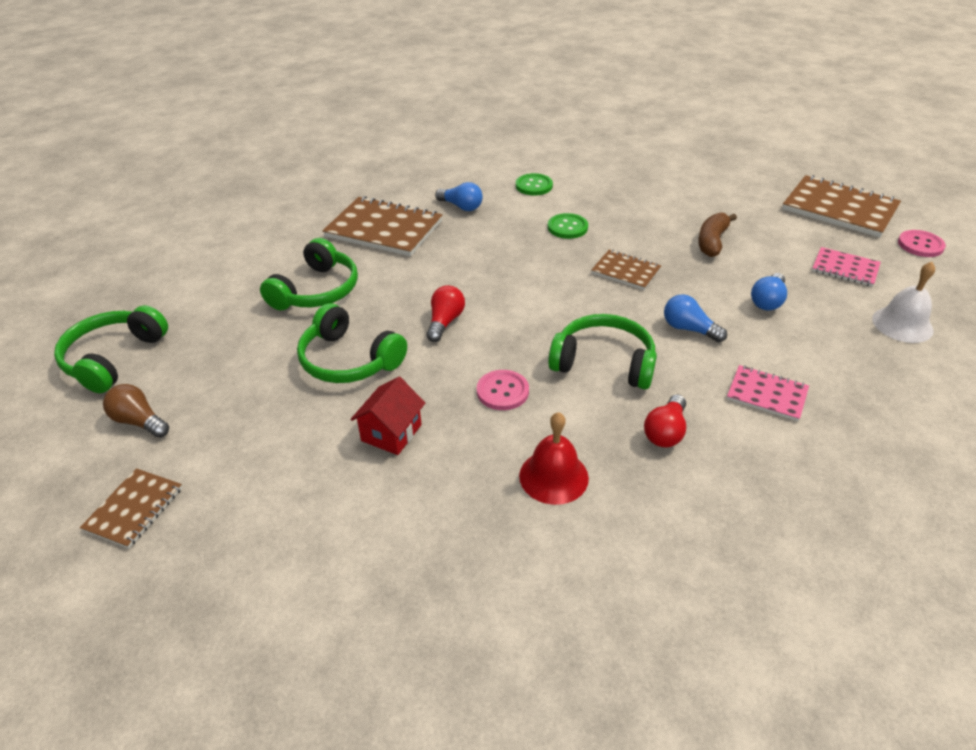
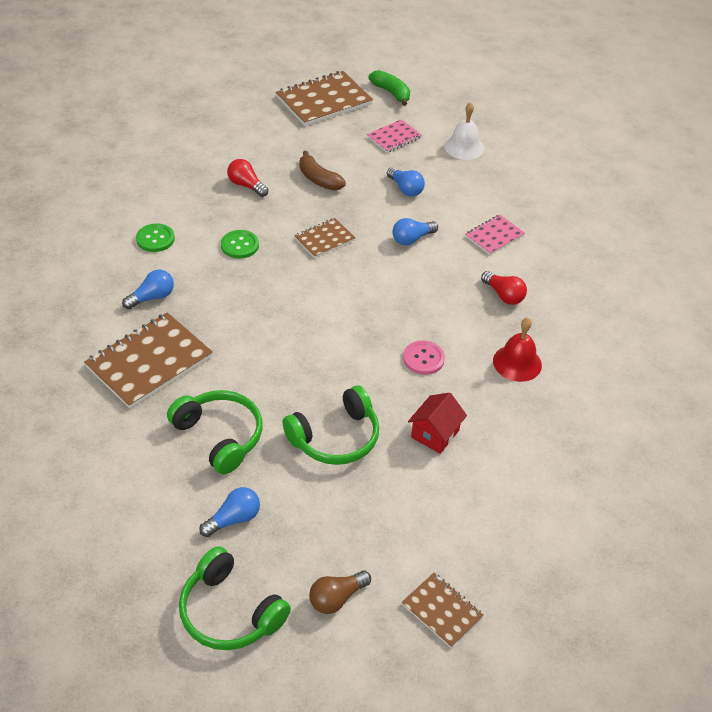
camera: 70 degrees left, 5 degrees up
(221, 328) = (234, 519): none -> blue light bulb
(391, 433) = (435, 434): red house -> red house turned 75 degrees clockwise
(445, 322) = (322, 364): red light bulb -> red light bulb (246, 185)
(604, 363) = (422, 295): green headphones -> none
(920, 245) = (391, 93): pink button -> green banana

